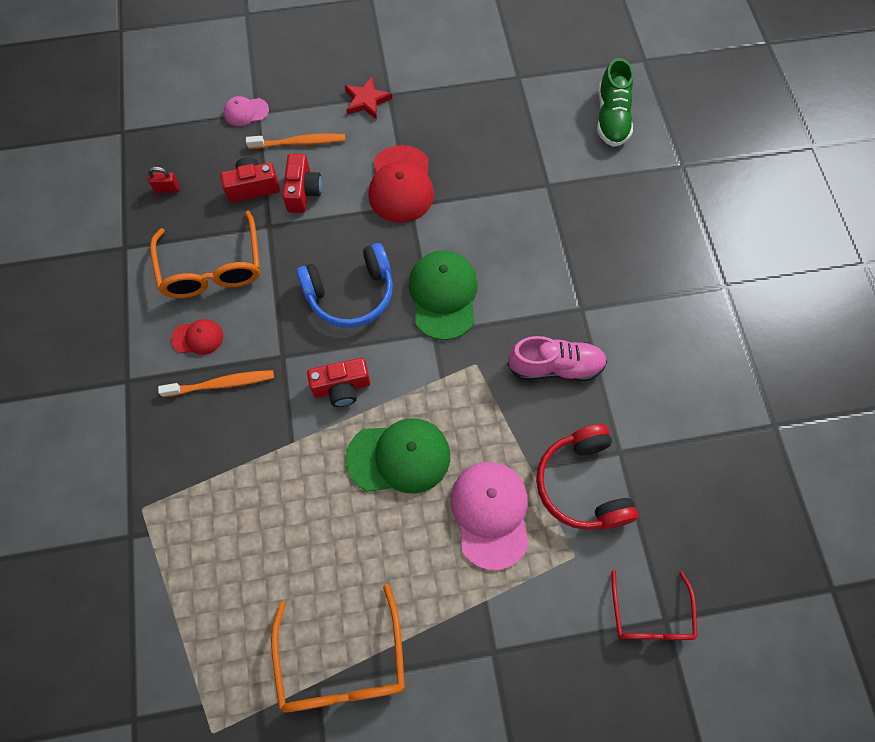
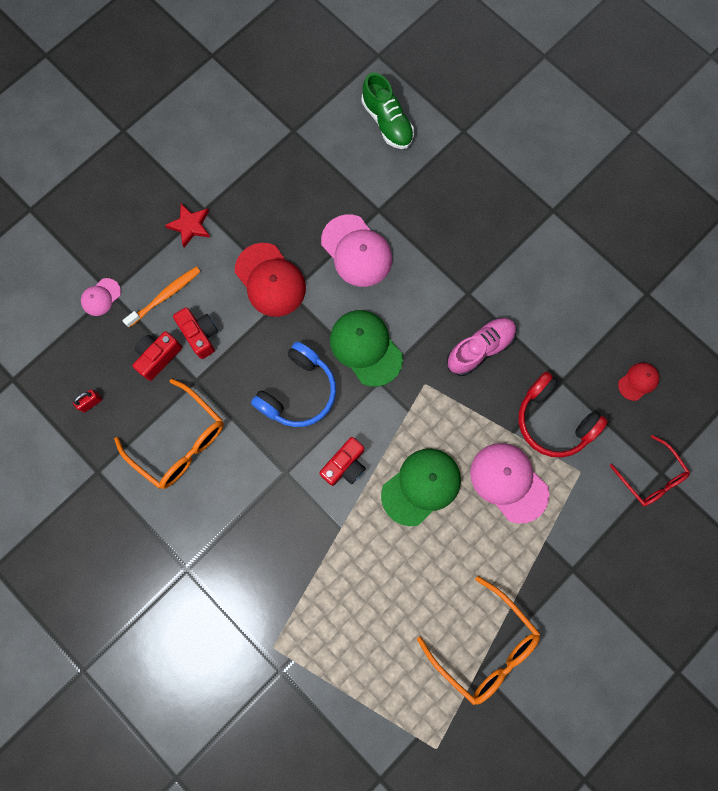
camera: 35 degrees left, 10 degrees up
(198, 338) = (212, 501): red cap -> red cap (638, 381)
(221, 384) = (257, 523): orange toothbrush -> none
(499, 207) = (356, 251): none -> pink cap

